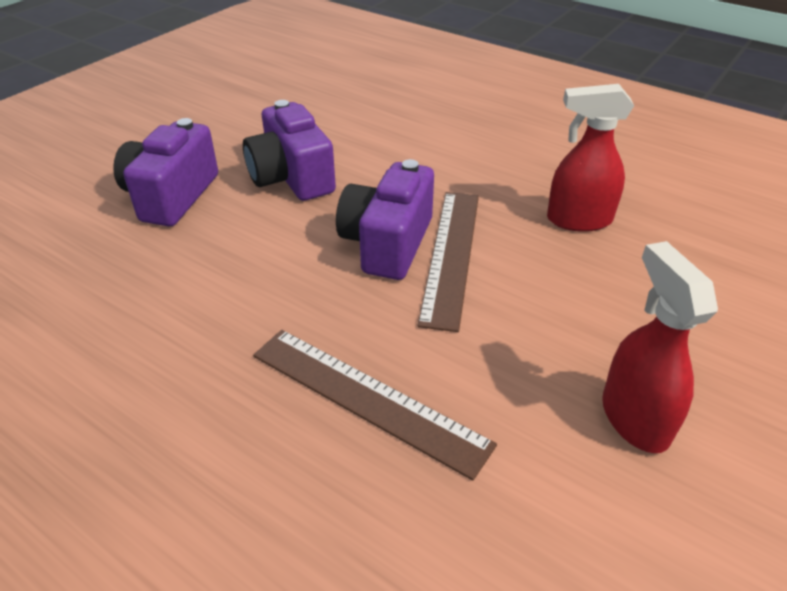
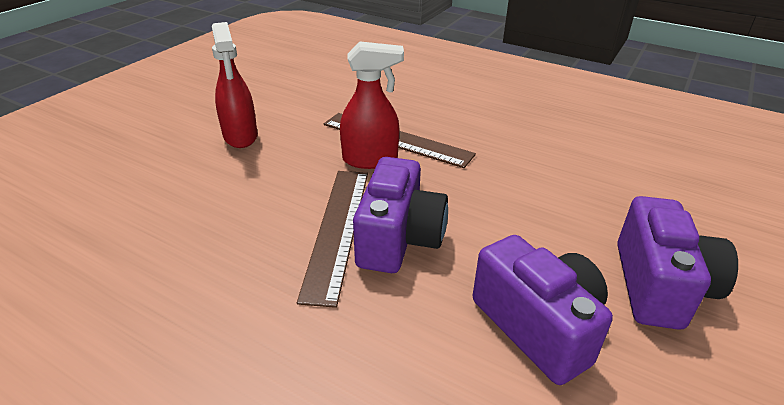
camera: 175 degrees right, 5 degrees down
(578, 220) = (191, 275): red spray bottle -> red spray bottle (370, 160)

